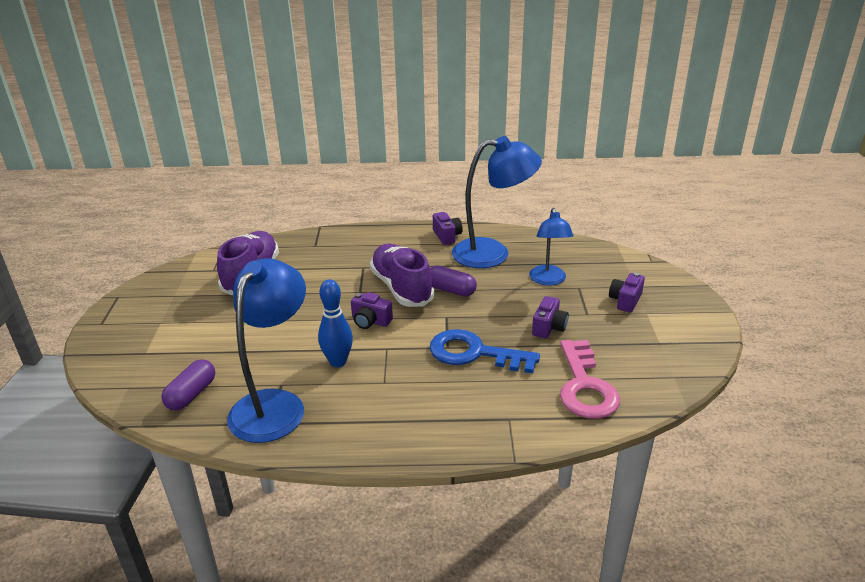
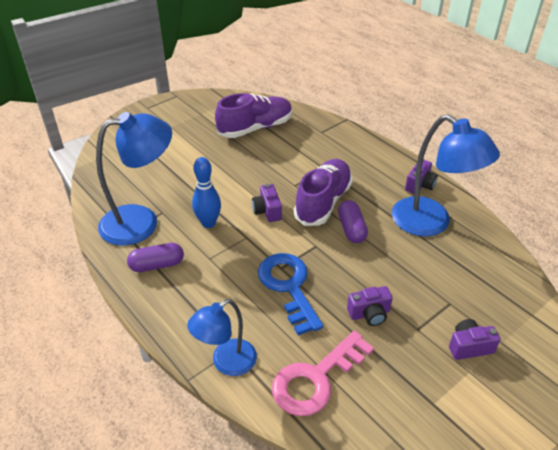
camera: 50 degrees right, 10 degrees up
(191, 394) = (120, 183): purple capsule -> purple capsule (157, 265)
(548, 280) = (435, 278): blue lamp -> blue lamp (226, 363)

